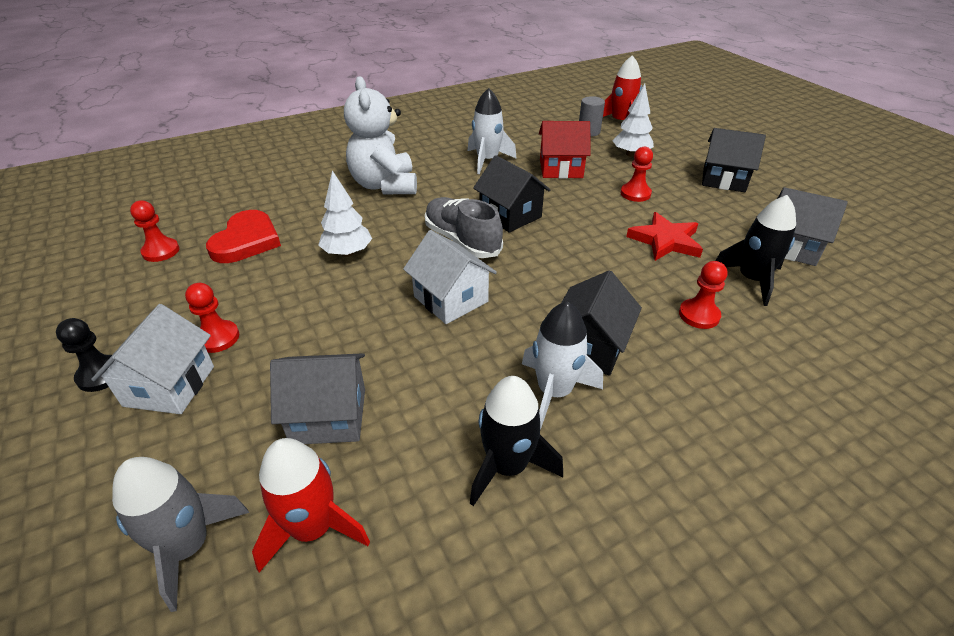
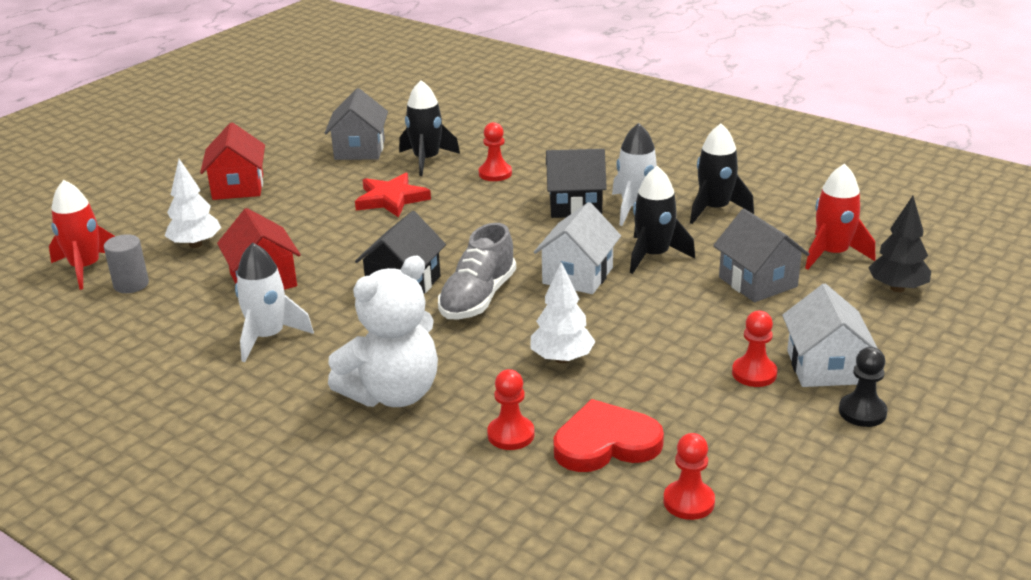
camera: 115 degrees left, 10 degrees down
(169, 386) = (824, 367): white house -> white house turned 75 degrees counterclockwise
(188, 546) = (897, 288): grey rocket -> black tree
(444, 361) = (653, 256): none -> black rocket
(635, 194) = (302, 226): red pawn -> red pawn (511, 434)
(723, 179) = (238, 187): black house -> red house

